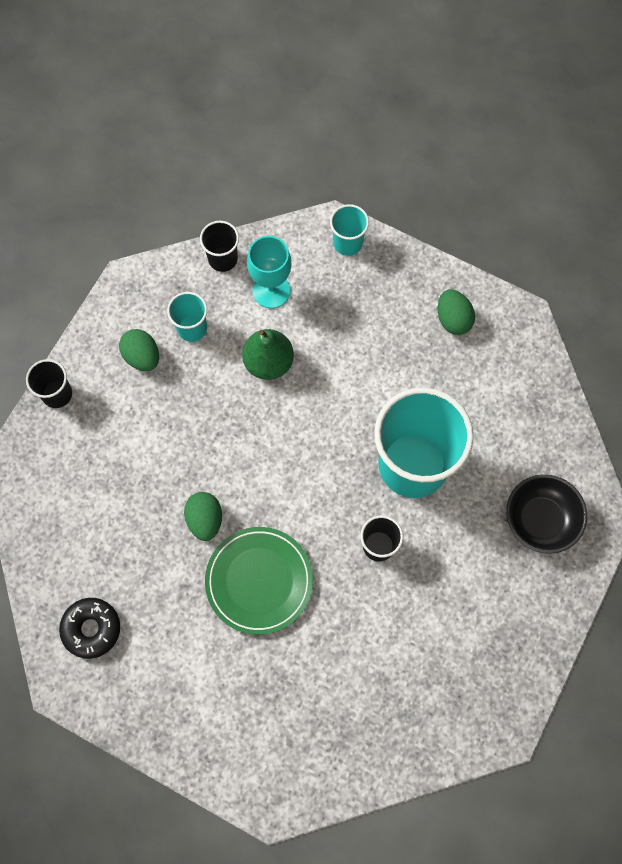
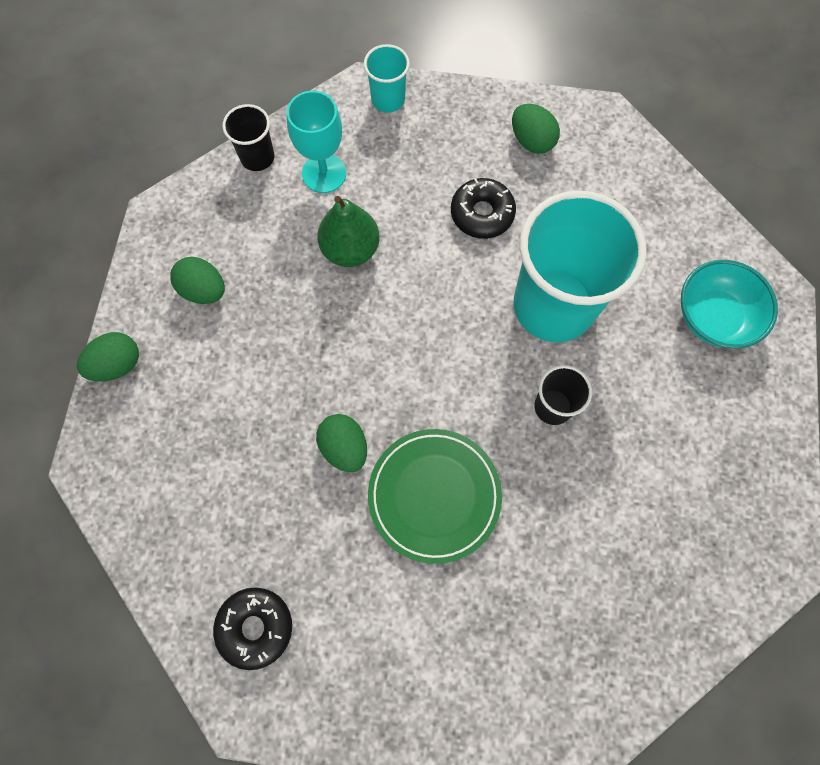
camera: 20 degrees left, 0 degrees up
(57, 394) = (117, 364): black cup -> green egg
(192, 328) = (250, 241): turquoise cup -> none
(386, 368) = (482, 214): none -> black donut
(540, 520) = (714, 317): black bowl -> turquoise bowl

